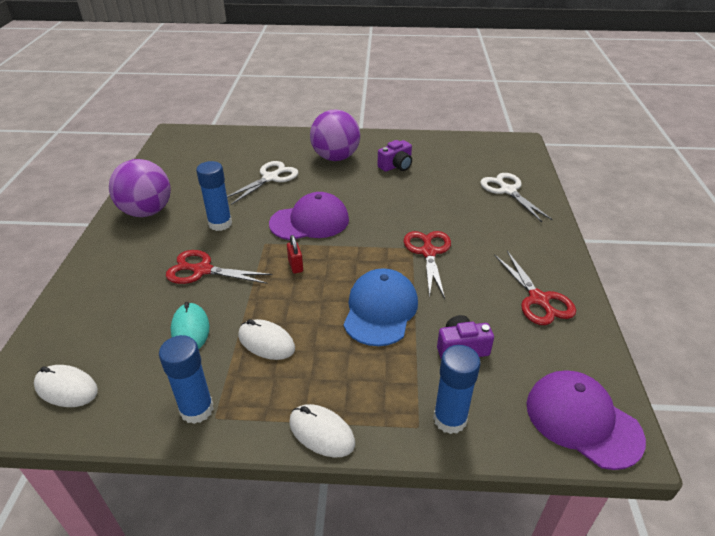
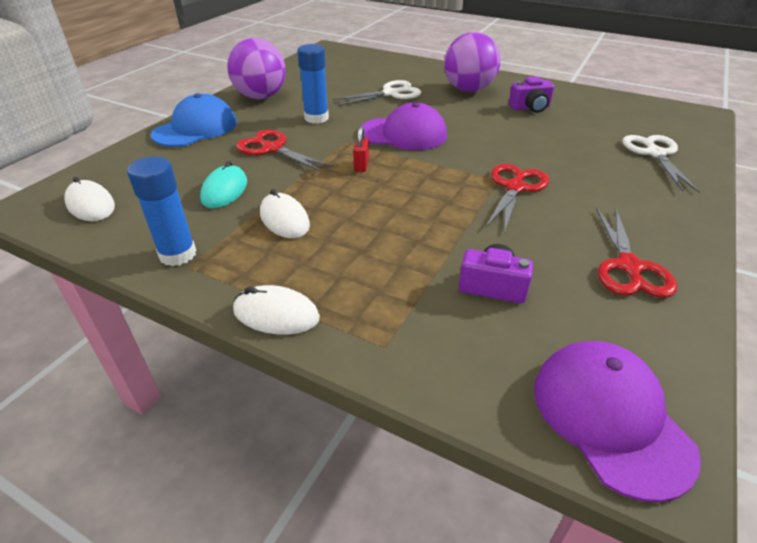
camera: 25 degrees right, 0 degrees up
(321, 433) = (276, 314): white mouse -> white mouse turned 45 degrees counterclockwise
(380, 310) = (422, 224): blue cap -> blue cap (196, 128)
(450, 419) = (428, 352): blue glue stick -> none

